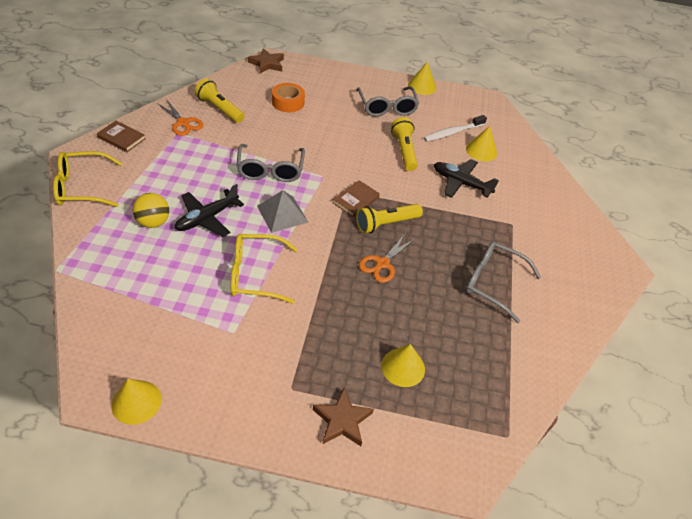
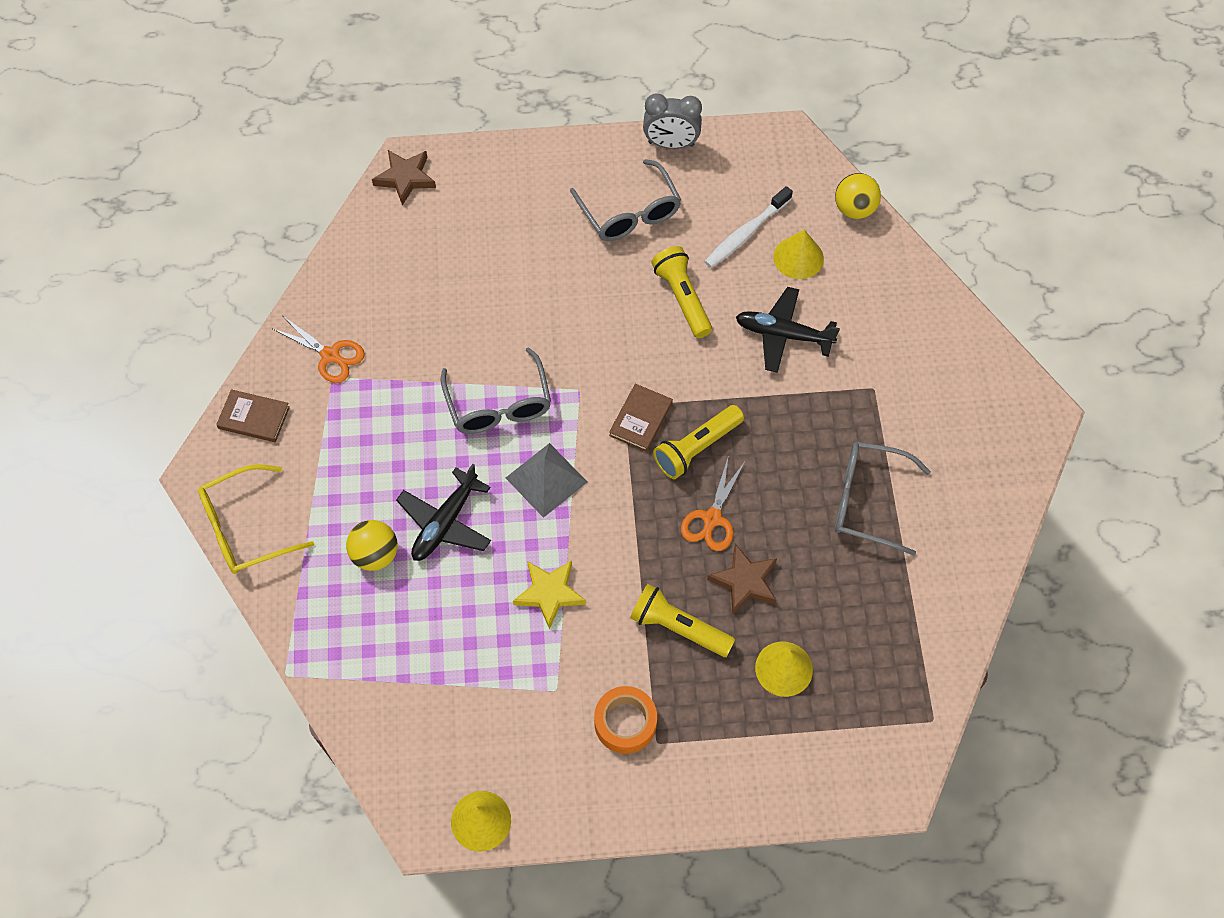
camera: 10 degrees left, 15 degrees up
(220, 109) = (373, 307): yellow flashlight -> yellow flashlight (678, 627)
(256, 274) = (549, 593): yellow glasses -> yellow star
(288, 102) = (472, 255): orange tape -> orange tape (625, 723)
(342, 420) = (732, 764): brown star -> brown star (745, 581)
(422, 86) = (671, 144): yellow cone -> grey clock
(522, 138) = (854, 209): none -> yellow ball

